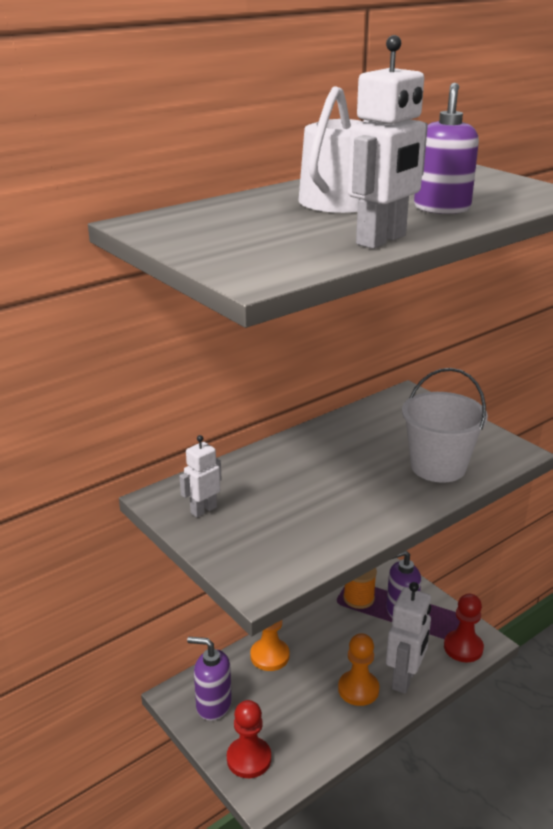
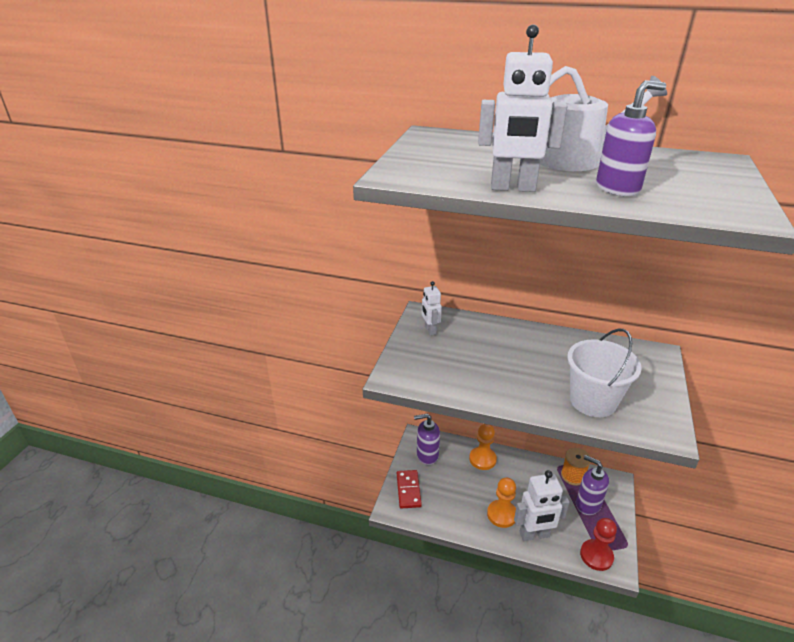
camera: 55 degrees right, 5 degrees up
(203, 510) = (430, 330): white robot -> white robot turned 120 degrees counterclockwise
(213, 705) = (427, 455): purple soap dispenser -> purple soap dispenser turned 75 degrees counterclockwise
(249, 759) = (408, 490): red pawn -> red domino

